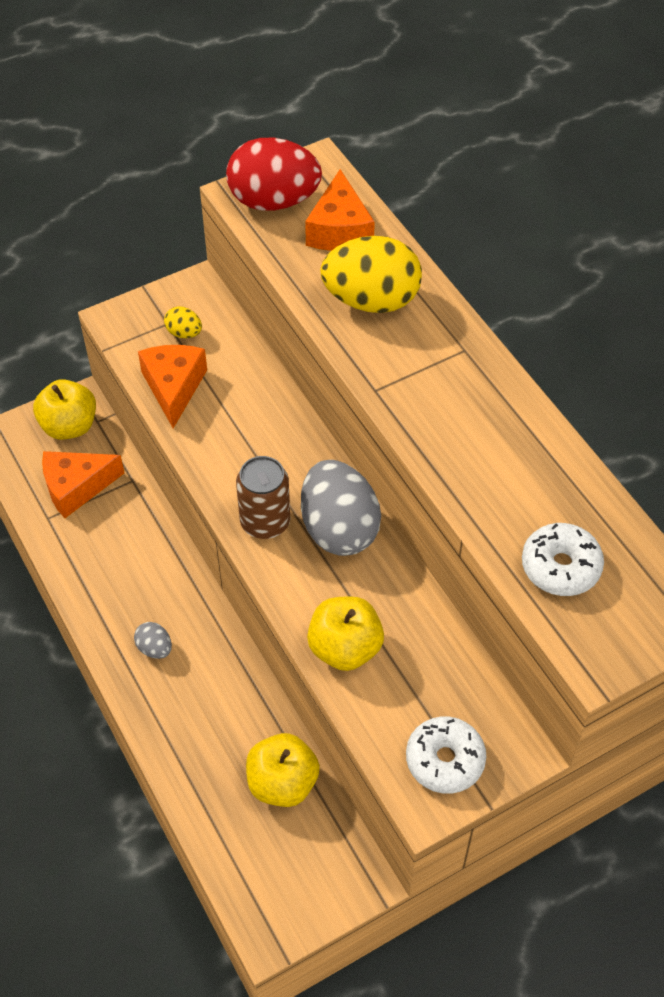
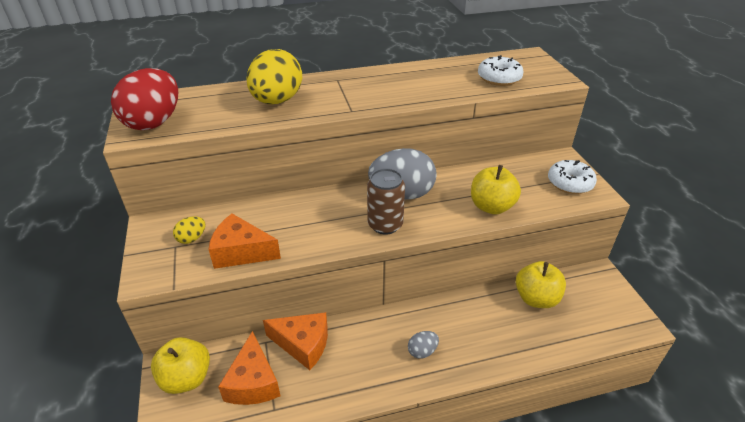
camera: 75 degrees left, 15 degrees down
(339, 230) = (206, 102): orange cheese -> orange cheese (303, 344)

